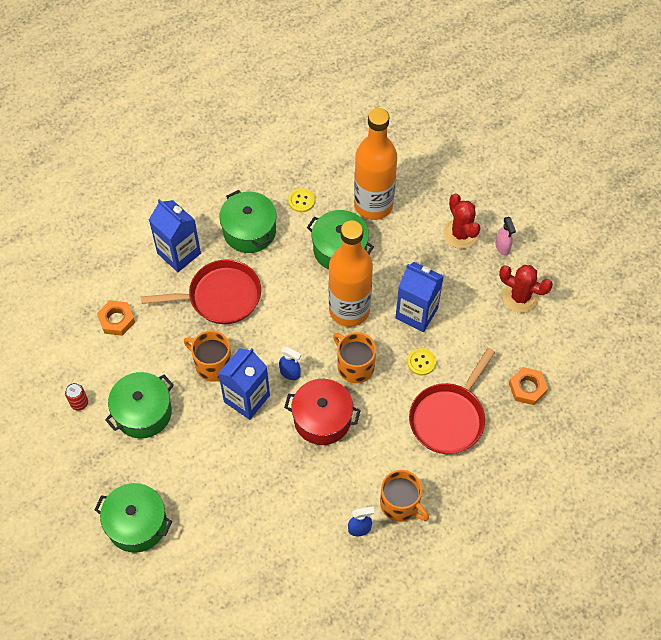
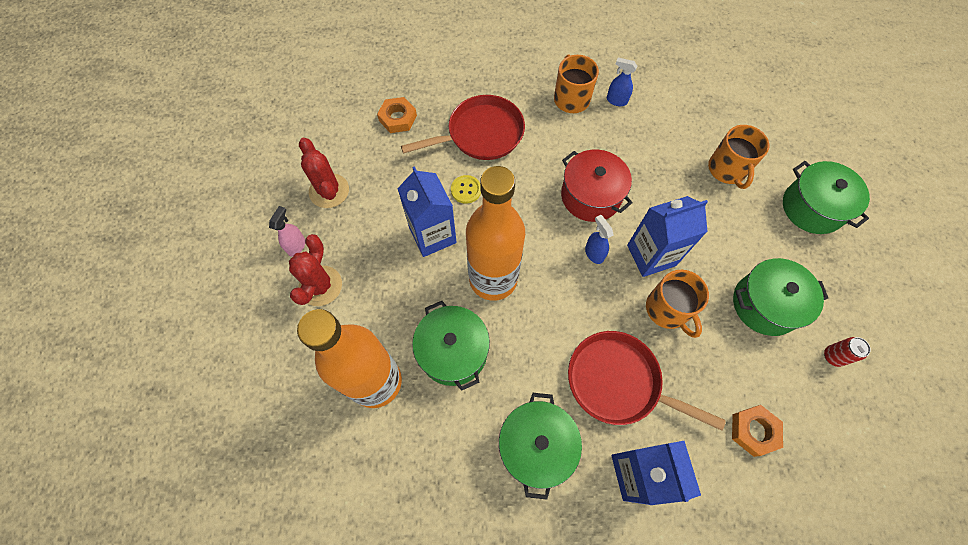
camera: 145 degrees left, 5 degrees up
(301, 201) = (449, 445): yellow button -> none
(355, 366) = (528, 223): orange mug -> orange mug (727, 169)

